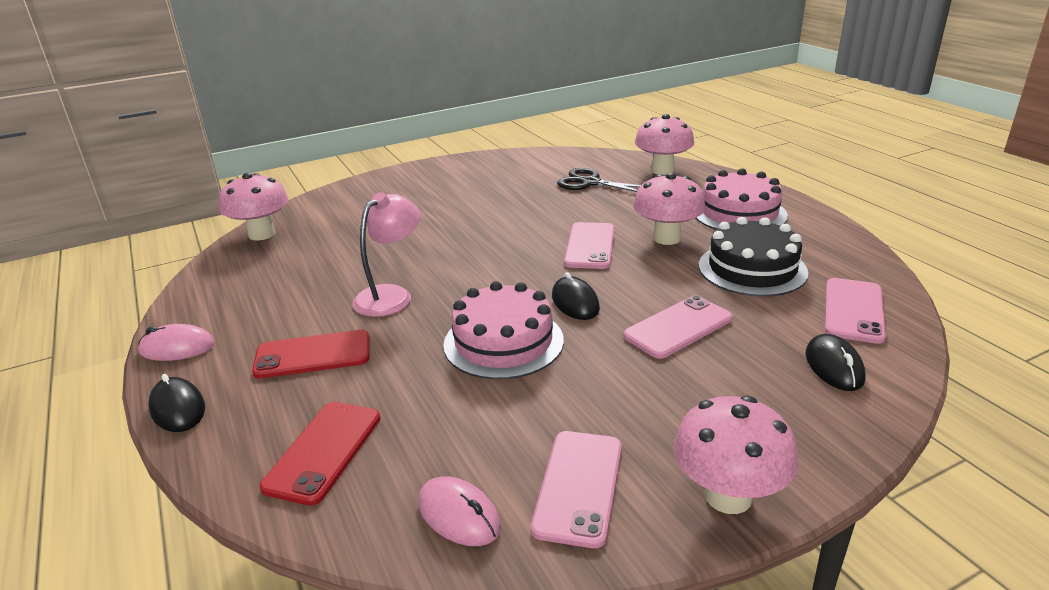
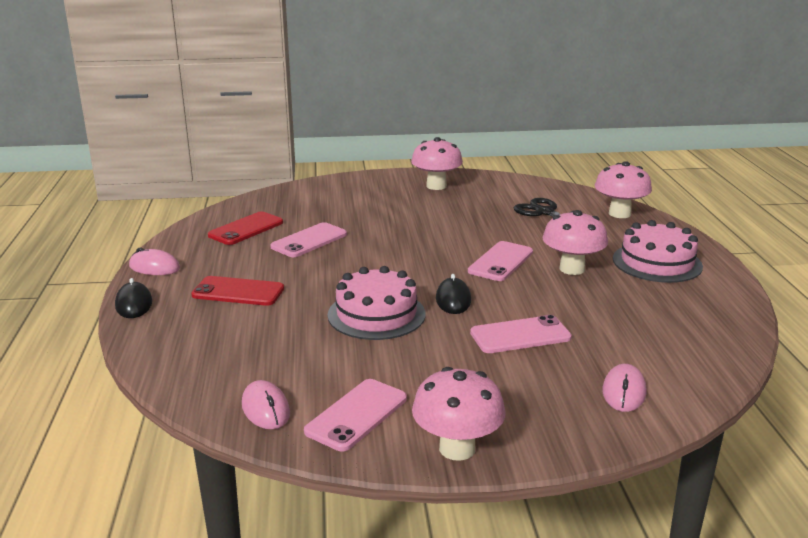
camera: 20 degrees right, 5 degrees down
(262, 234) = (256, 202): pink mushroom -> pink mushroom (436, 186)
(323, 451) = (206, 351): red phone -> red phone (246, 229)
(391, 295) = (319, 265): pink lamp -> none
(752, 269) = (625, 307): black cake -> none
(834, 366) = (624, 392): black mouse -> pink mouse
(853, 310) = (684, 358): pink phone -> pink phone (309, 241)

